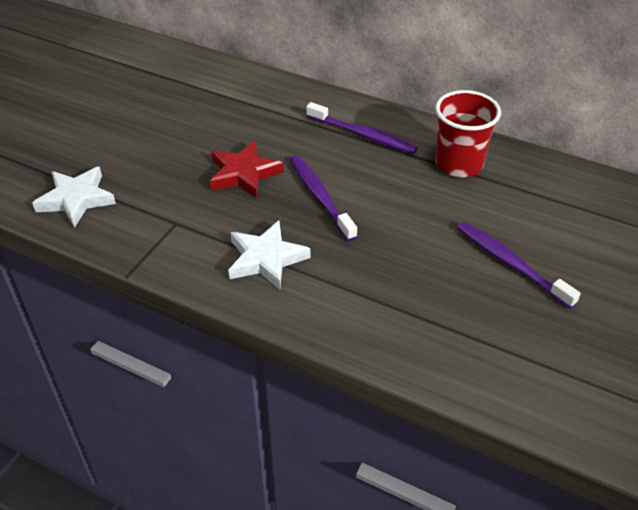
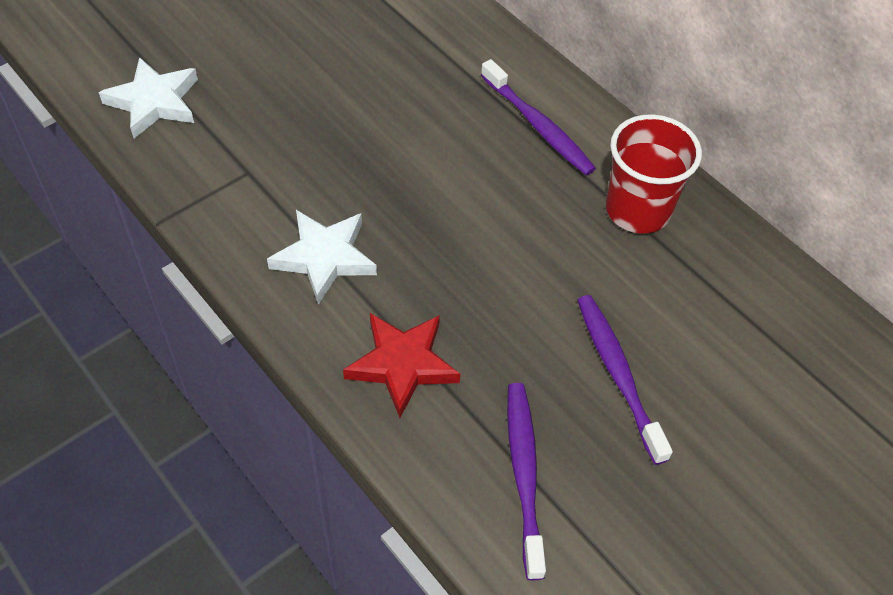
camera: 20 degrees right, 10 degrees up
(244, 173) = (361, 132): red star -> red star (402, 364)
(320, 197) = (435, 196): purple toothbrush -> purple toothbrush (524, 474)

